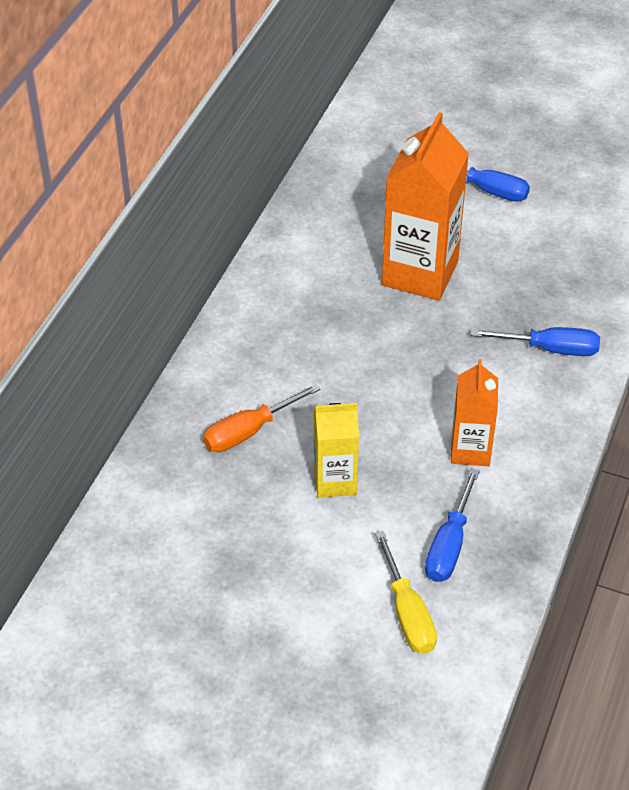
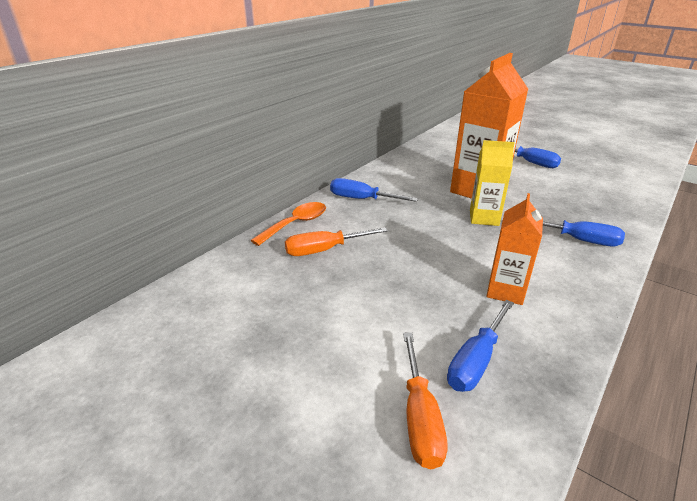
camera: 15 degrees right, 15 degrees down
(194, 393) = (296, 224): none -> orange spoon
(265, 325) = (362, 199): none -> blue screwdriver
(335, 481) = (380, 291): yellow carton -> yellow carton (484, 218)
(407, 613) = (419, 417): yellow screwdriver -> orange screwdriver

